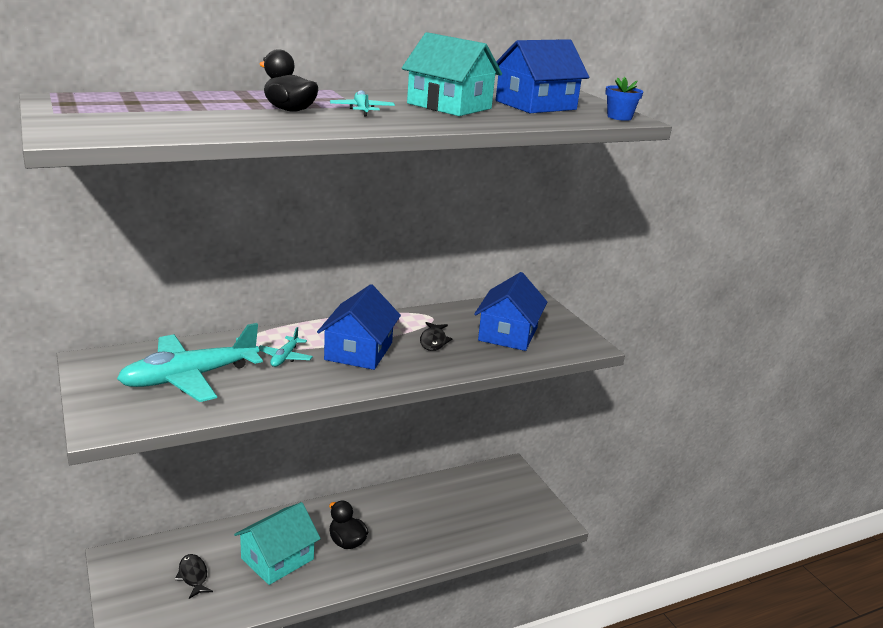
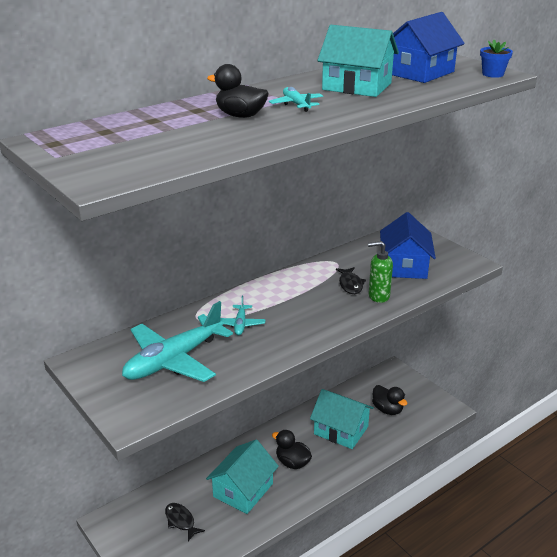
camera: 10 degrees left, 5 degrees up
(358, 351) = (296, 306): blue house -> none
(418, 519) = (341, 430): none -> turquoise house
(457, 358) = (378, 296): none -> green soap dispenser
(483, 508) = (387, 410): none -> black duck

